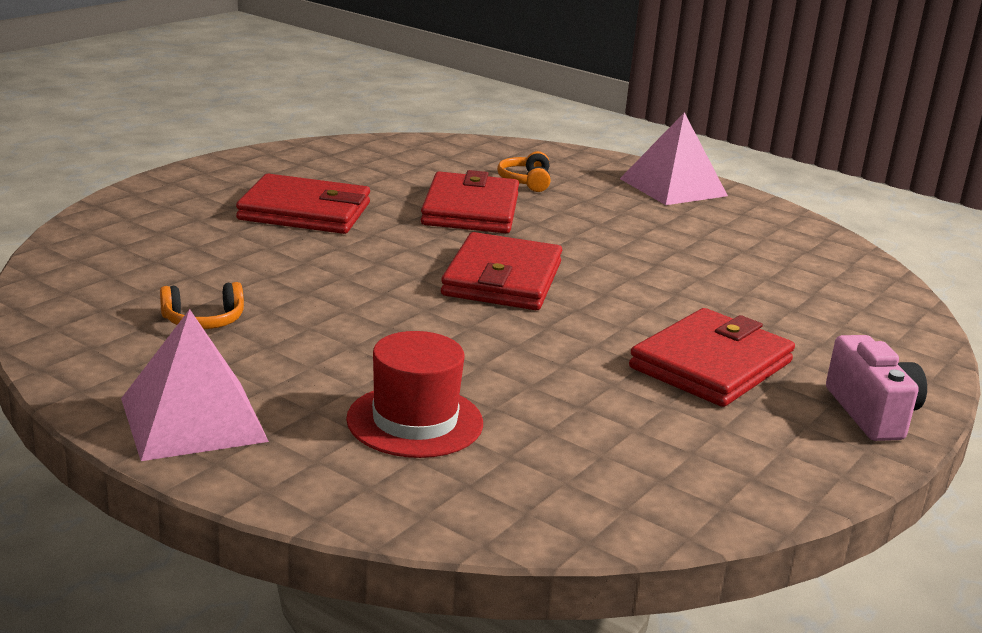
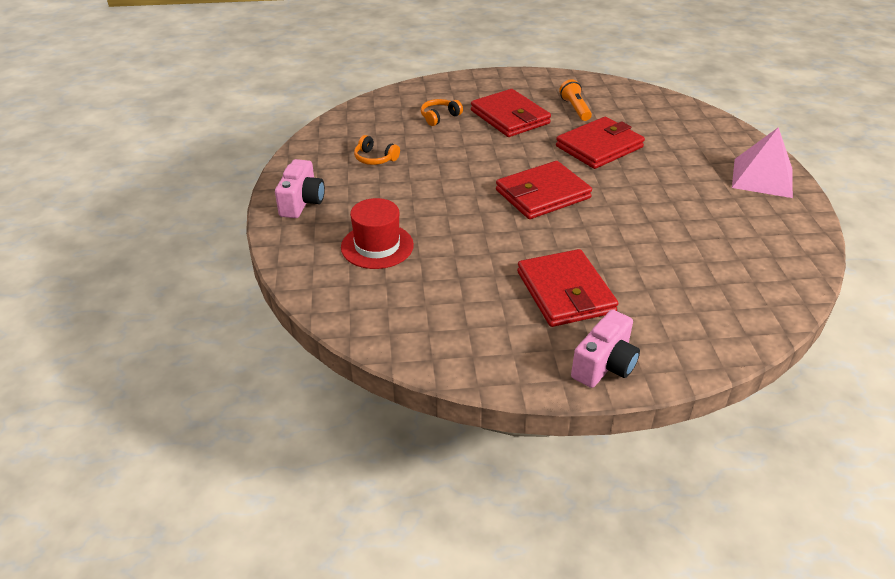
camera: 50 degrees right, 15 degrees up
(193, 419) = (302, 202): pink pyramid -> pink camera
(369, 180) = (575, 109): none -> orange flashlight
(526, 181) = (666, 140): orange headphones -> orange headphones (439, 117)
(711, 365) = (565, 292): red wallet -> red wallet turned 75 degrees clockwise

